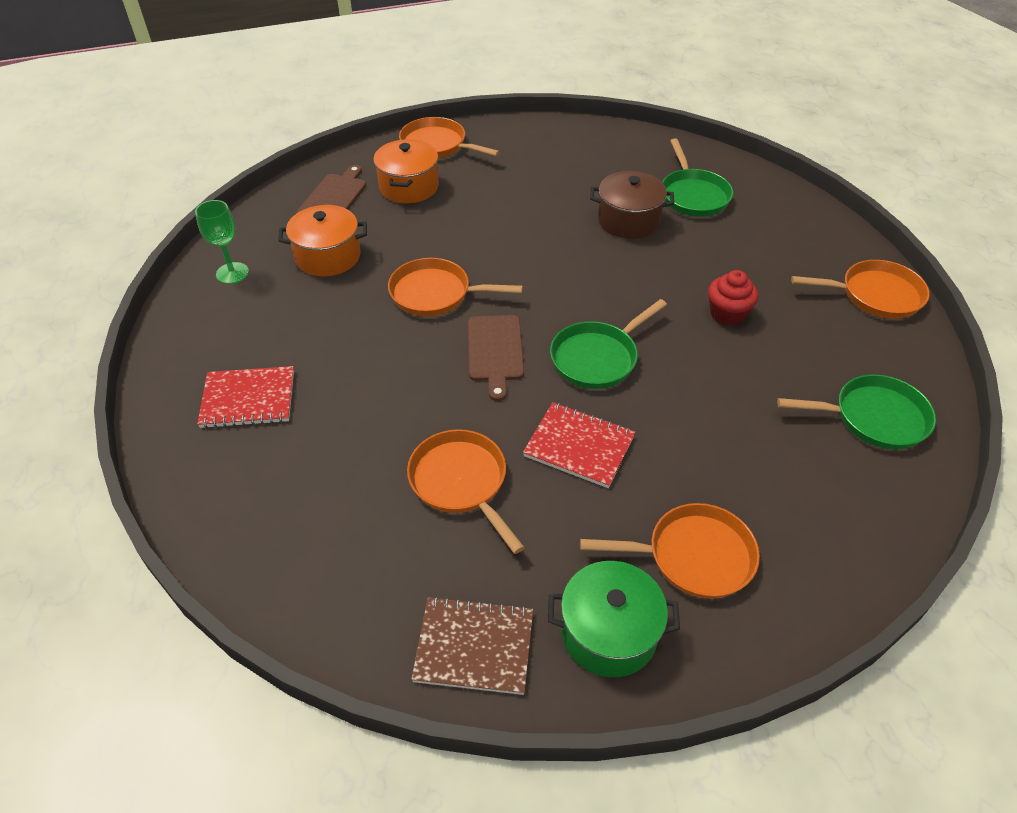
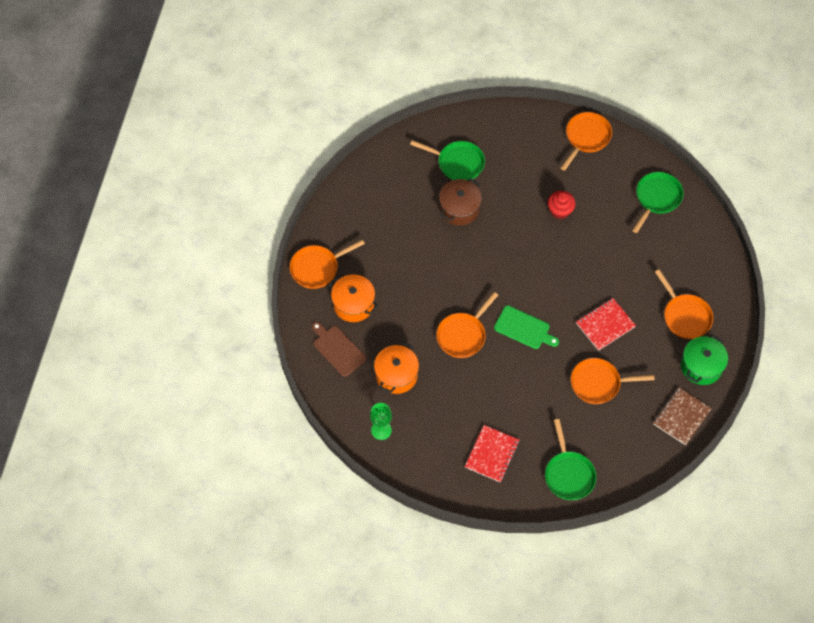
camera: 60 degrees left, 15 degrees up
(495, 351) = (524, 328): brown cutting board -> green cutting board
(598, 357) = (555, 285): green pan -> green pan (568, 474)
(693, 556) = (685, 316): orange pan -> orange pan turned 120 degrees clockwise

